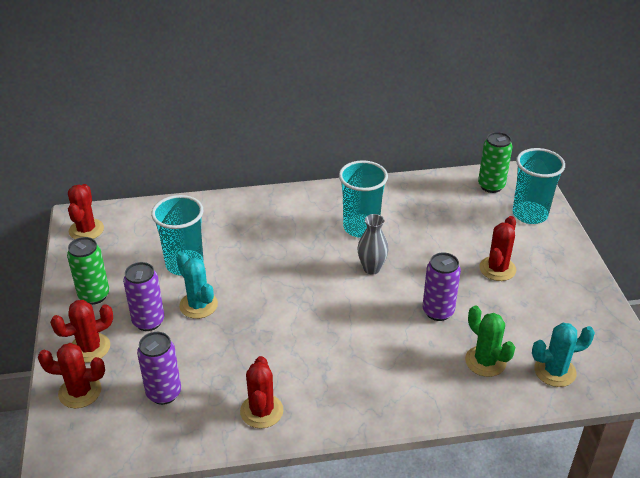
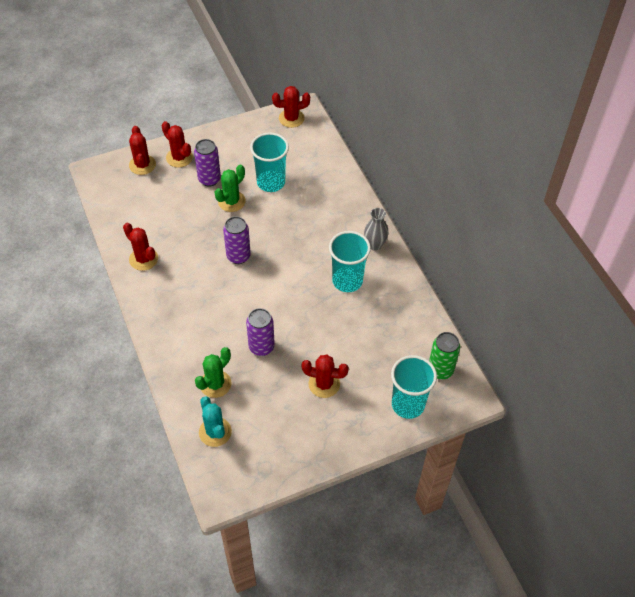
camera: 75 degrees right, 15 degrees up
(94, 295) = (226, 144): green can -> none
(164, 393) = (149, 205): purple can -> purple can (238, 256)
(198, 305) = (231, 201): turquoise cactus -> green cactus
(261, 411) = (143, 259): red cactus -> red cactus turned 60 degrees clockwise
(371, 268) = (299, 296): grey vase -> grey vase (375, 245)

